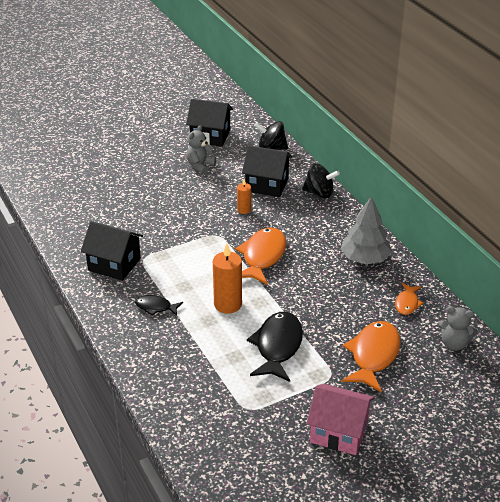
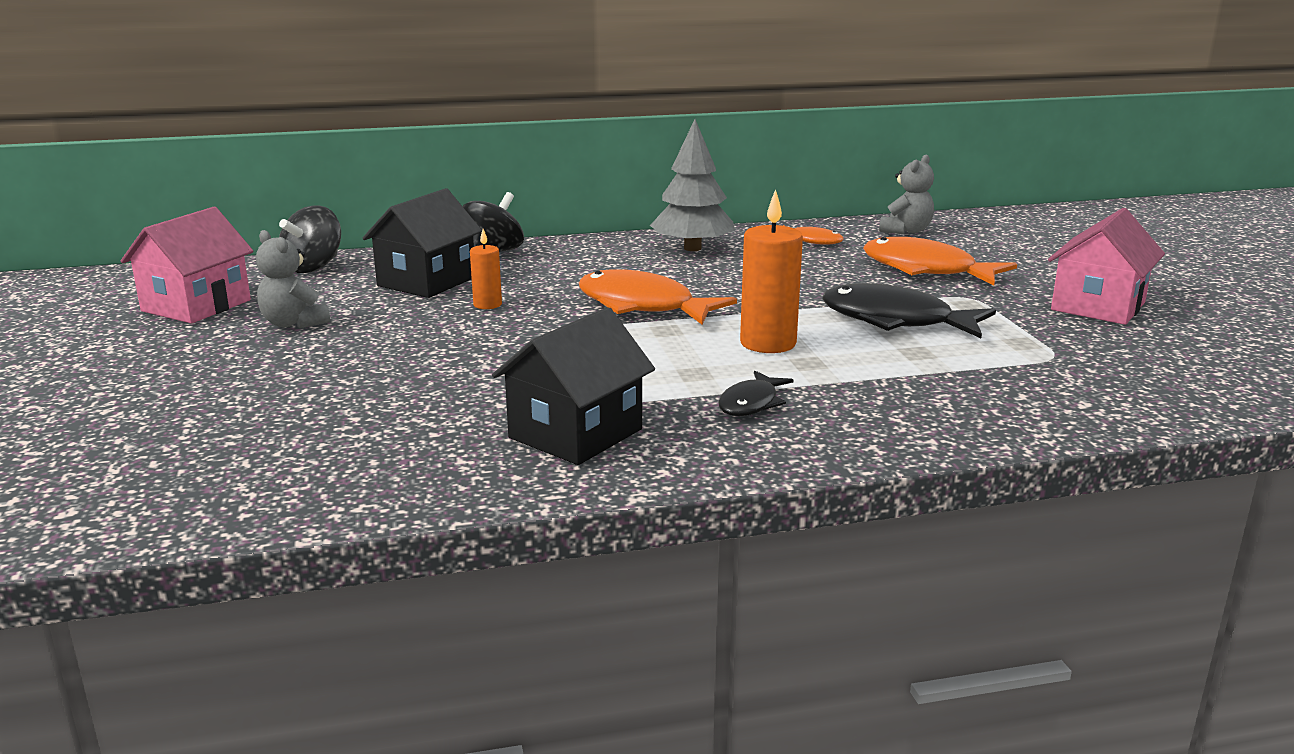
camera: 75 degrees left, 15 degrees down
(210, 136) = (196, 305): black house -> pink house

